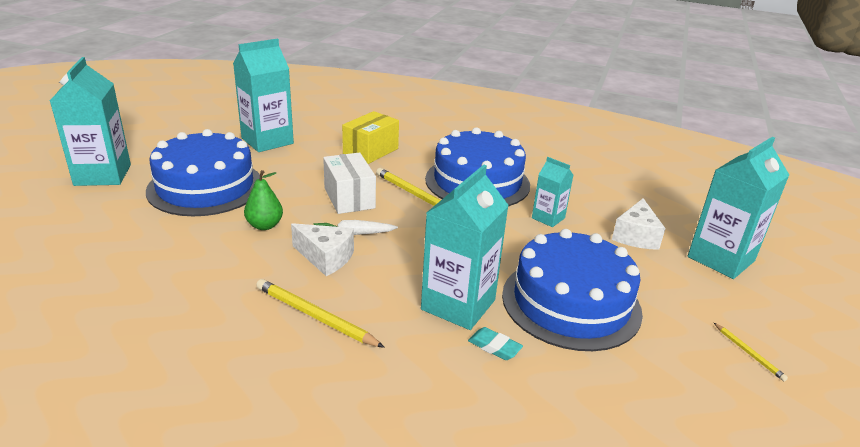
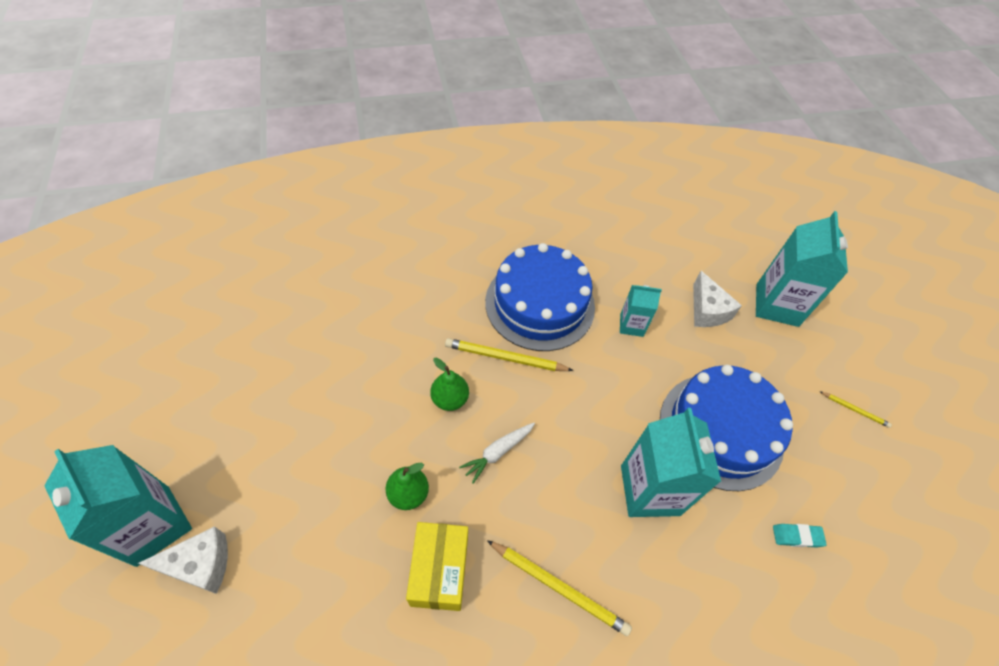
camera: 35 degrees left, 25 degrees up
(205, 187) = (292, 471): blue cake -> none
(267, 141) = (286, 351): turquoise carton -> none
(315, 316) = (558, 587): yellow pencil -> yellow pencil turned 150 degrees counterclockwise
(325, 258) = (502, 502): white cheese -> white cheese (200, 565)
(349, 198) = (450, 399): white box -> green pear
(370, 151) = (407, 309): yellow box -> yellow box (439, 571)
(494, 347) = (709, 522): turquoise eraser -> turquoise eraser (797, 536)

